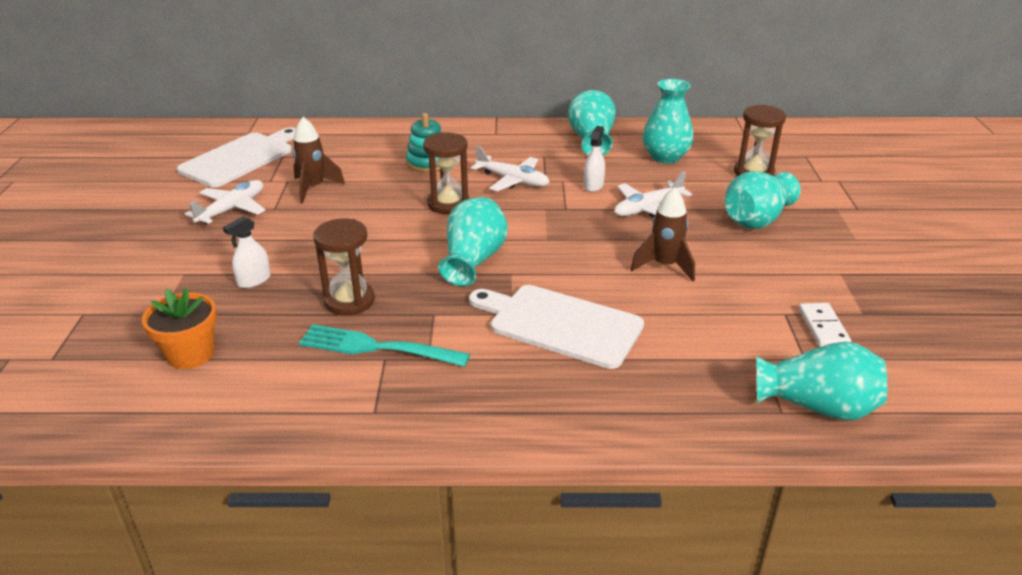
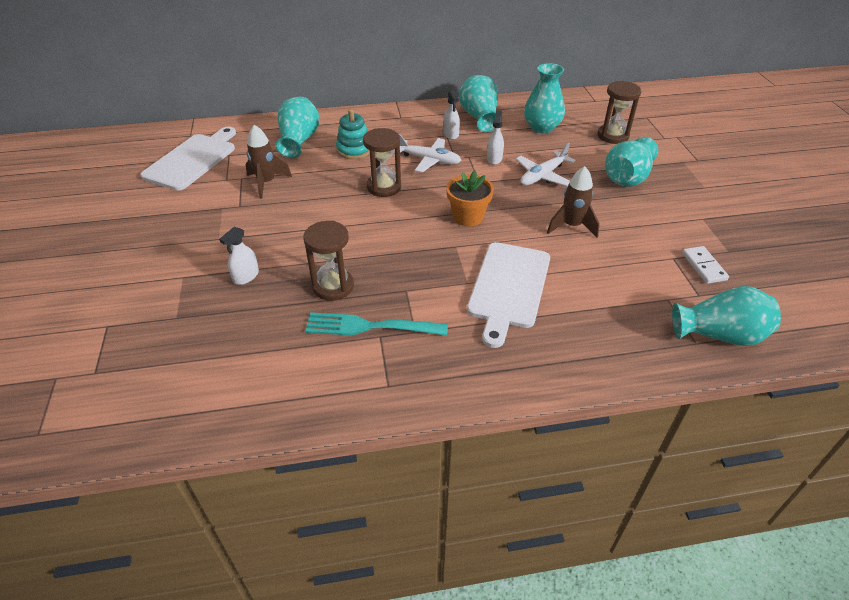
camera: 10 degrees left, 10 degrees up
(190, 354) = (216, 352): orange flower pot -> orange flower pot (468, 217)
(232, 209) = (203, 210): white plane -> none
(473, 260) = (421, 237): turquoise vase -> turquoise vase (299, 141)
(550, 155) = (451, 134): none -> white spray bottle
(560, 324) = (508, 288): white cutting board -> white cutting board turned 90 degrees counterclockwise

